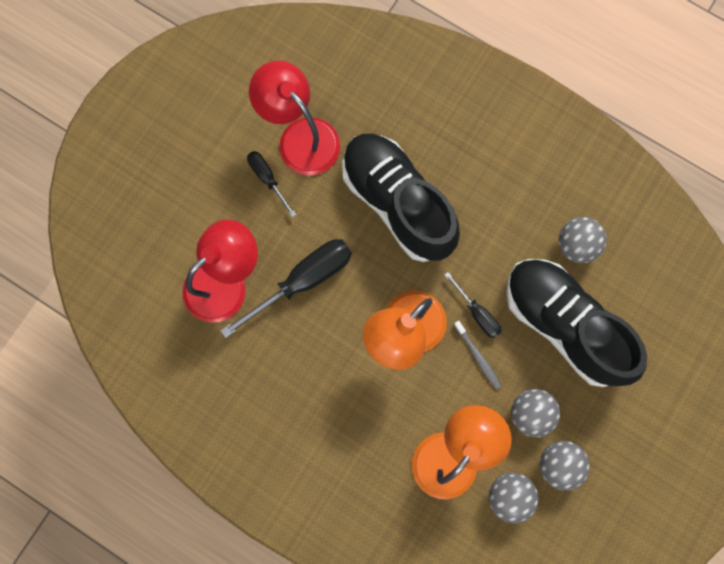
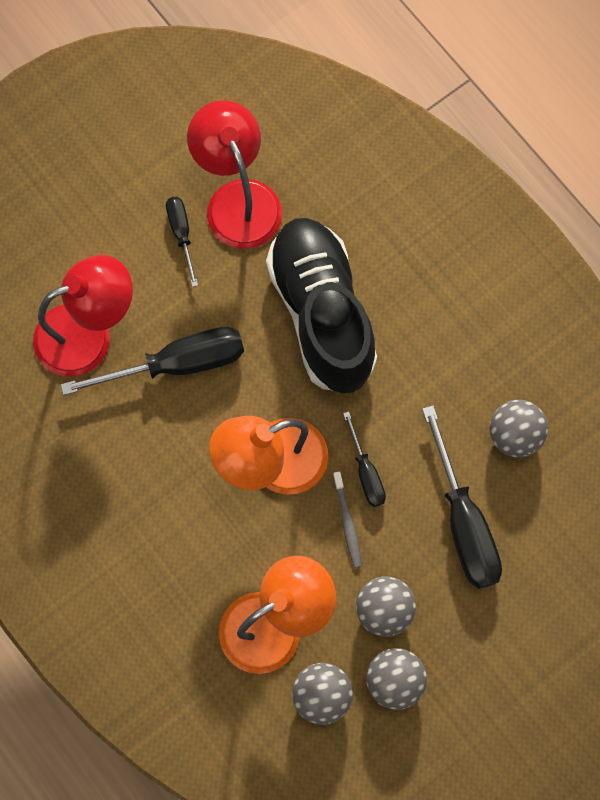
camera: 20 degrees right, 5 degrees down
(563, 324) = (463, 522): black shoe -> black screwdriver

